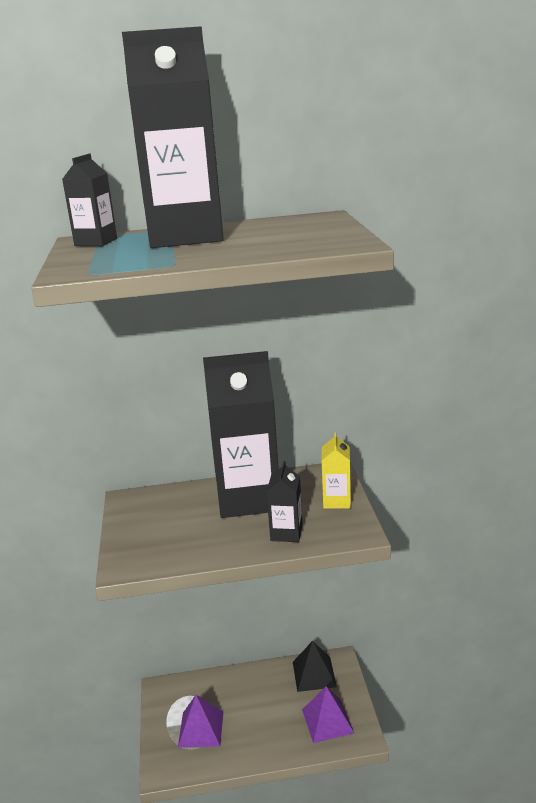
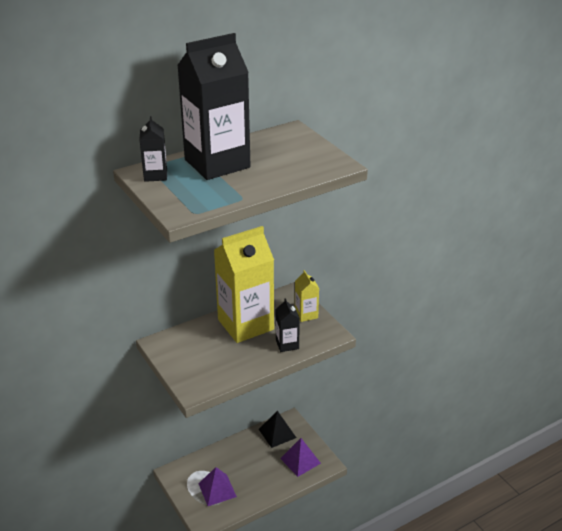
camera: 25 degrees left, 10 degrees up
(248, 498) = (245, 324): black carton -> yellow carton

